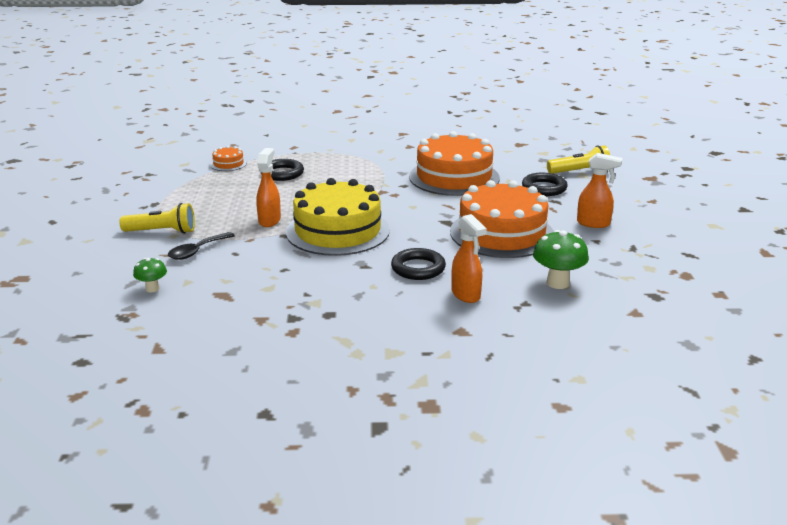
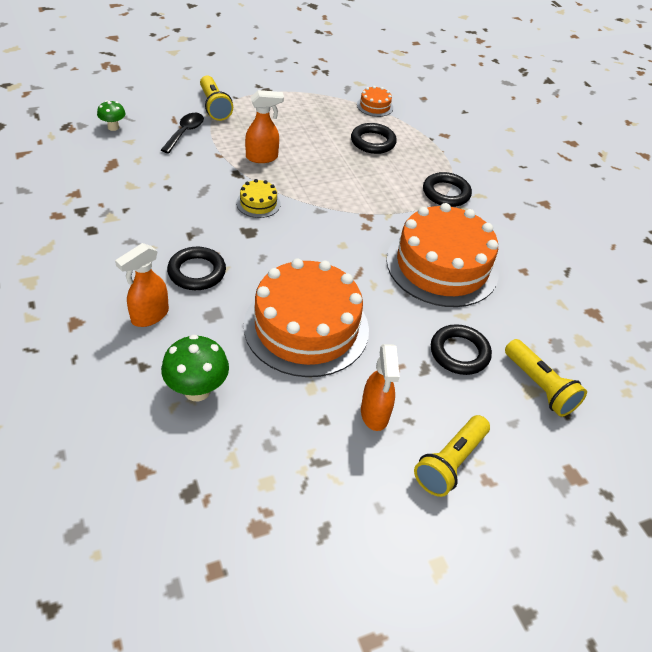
camera: 65 degrees right, 20 degrees up
(197, 251) = (185, 132): black spoon -> black spoon turned 90 degrees clockwise
(338, 231) = (258, 203): yellow cake -> yellow cake, size x0.41
(370, 160) = (446, 193): none -> black ring
(638, 208) = (450, 463): none -> yellow flashlight

